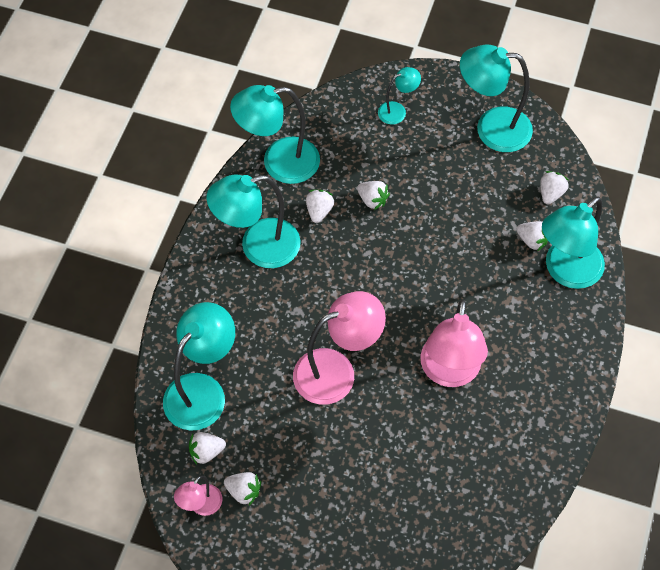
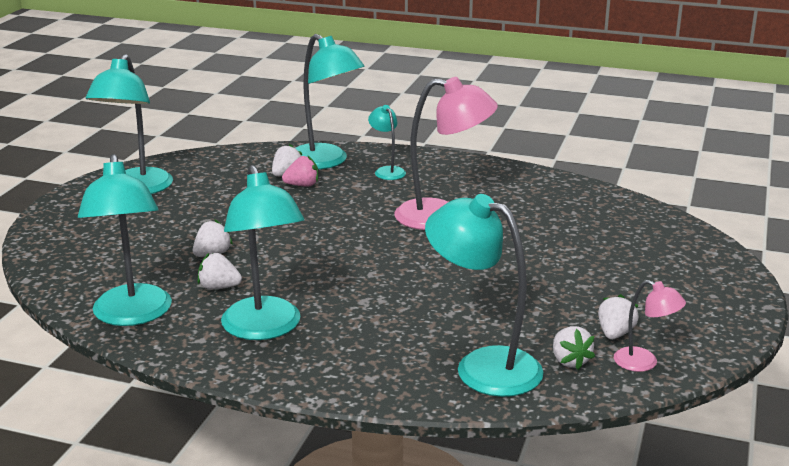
camera: 90 degrees left, 35 degrees down
(336, 371) = (446, 276): pink lamp -> none
(397, 111) = (85, 238): turquoise lamp -> turquoise lamp (387, 171)
(509, 255) = (302, 185): none -> pink strawberry
(551, 193) = (232, 165): white strawberry -> none

